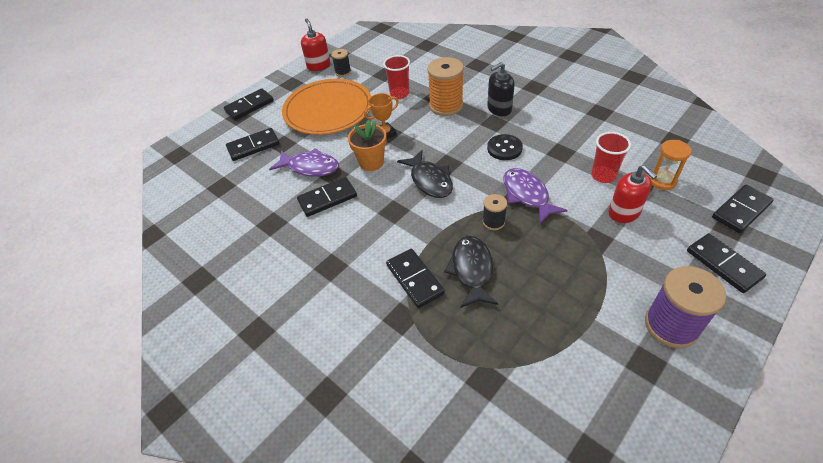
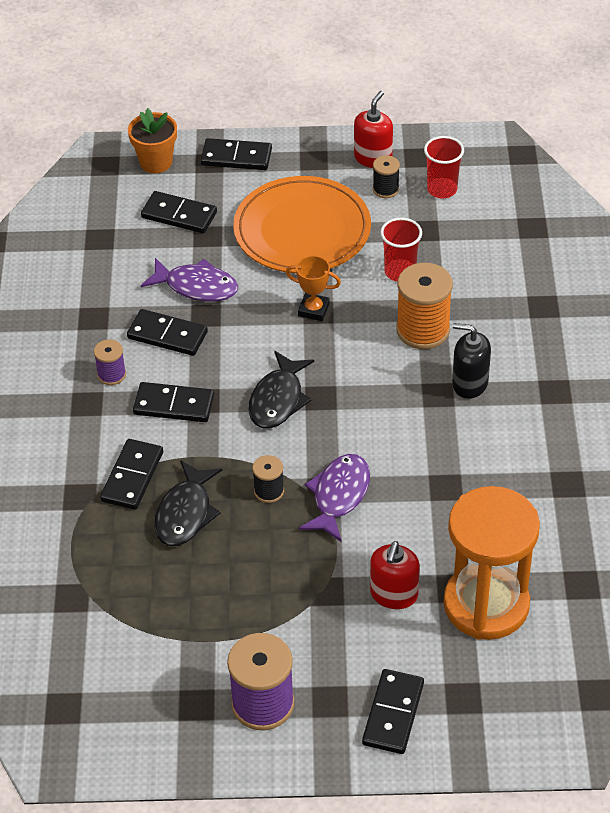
camera: 45 degrees right, 0 degrees up
(310, 167) = (196, 286): purple fish -> purple fish turned 45 degrees counterclockwise
(324, 241) = (111, 374): none -> purple spool
(371, 162) = (255, 331): orange flower pot -> orange flower pot (156, 162)
(472, 270) = (185, 513): black fish -> black fish turned 150 degrees clockwise
(504, 148) = (398, 431): black button -> none
(603, 176) = (440, 546): red cup -> red cup (442, 189)
(662, 181) = (486, 604): orange hourglass -> orange hourglass, size x2.20
(741, 211) = (502, 698): black domino -> black domino (174, 405)

